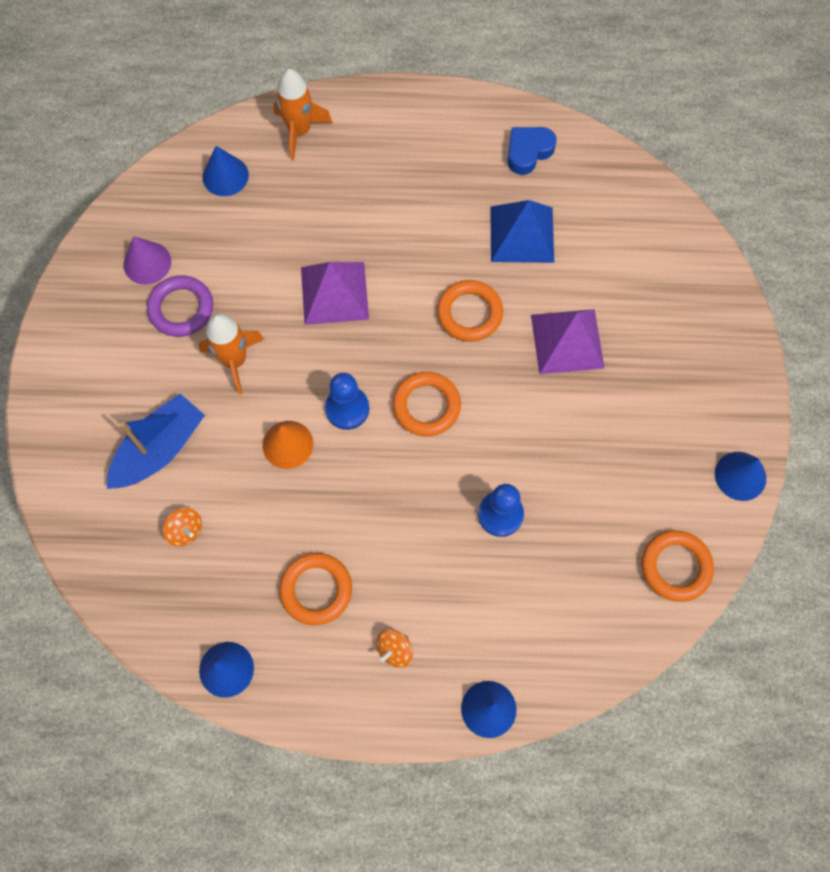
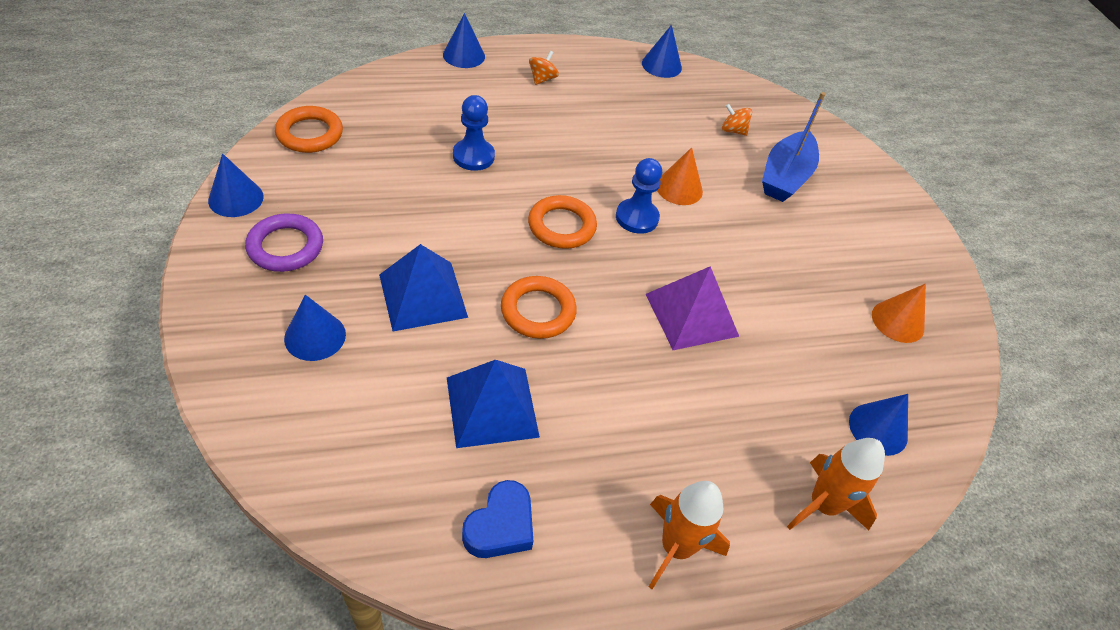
camera: 160 degrees right, 20 degrees down
(147, 263) = (898, 321): purple cone -> orange cone
(181, 308) = (836, 283): purple ring -> purple ring (285, 247)
(235, 360) = (759, 245): orange rocket -> orange rocket (676, 547)
(316, 590) = (614, 105): orange ring -> none
(567, 341) = (423, 295): purple pyramid -> blue pyramid
(656, 312) = (315, 336): none -> blue cone

